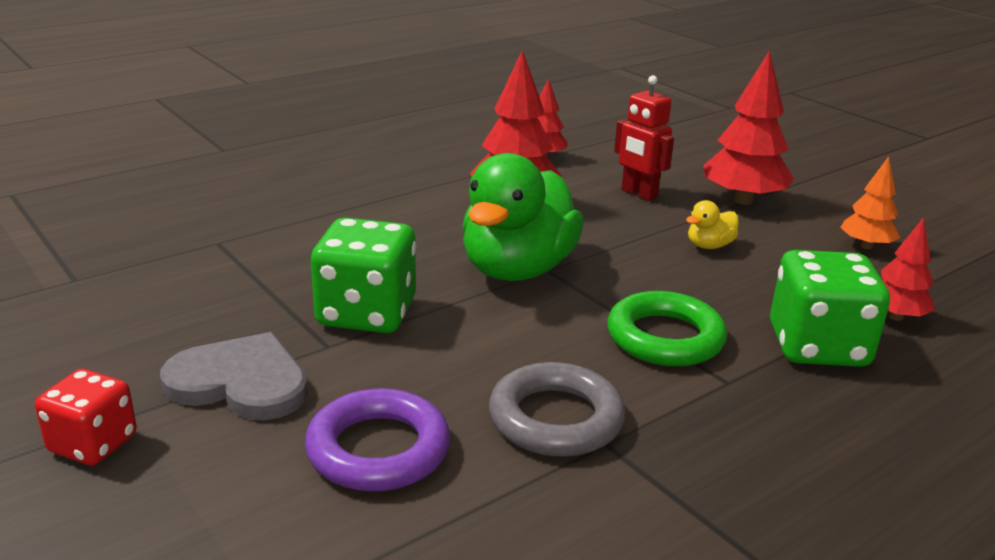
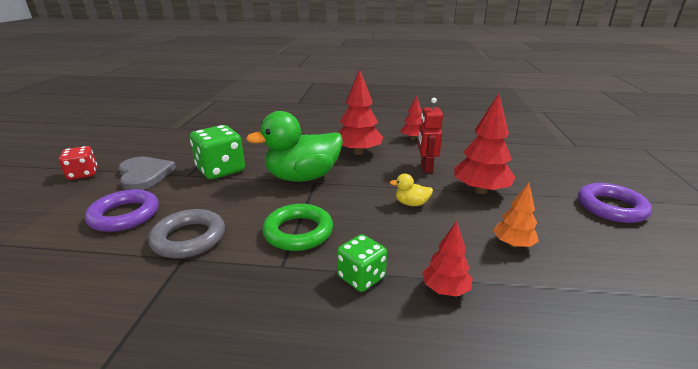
camera: 45 degrees right, 0 degrees up
(817, 346) = (361, 277): green dice -> green dice, size x0.62
(869, 172) = (611, 207): none -> purple ring

